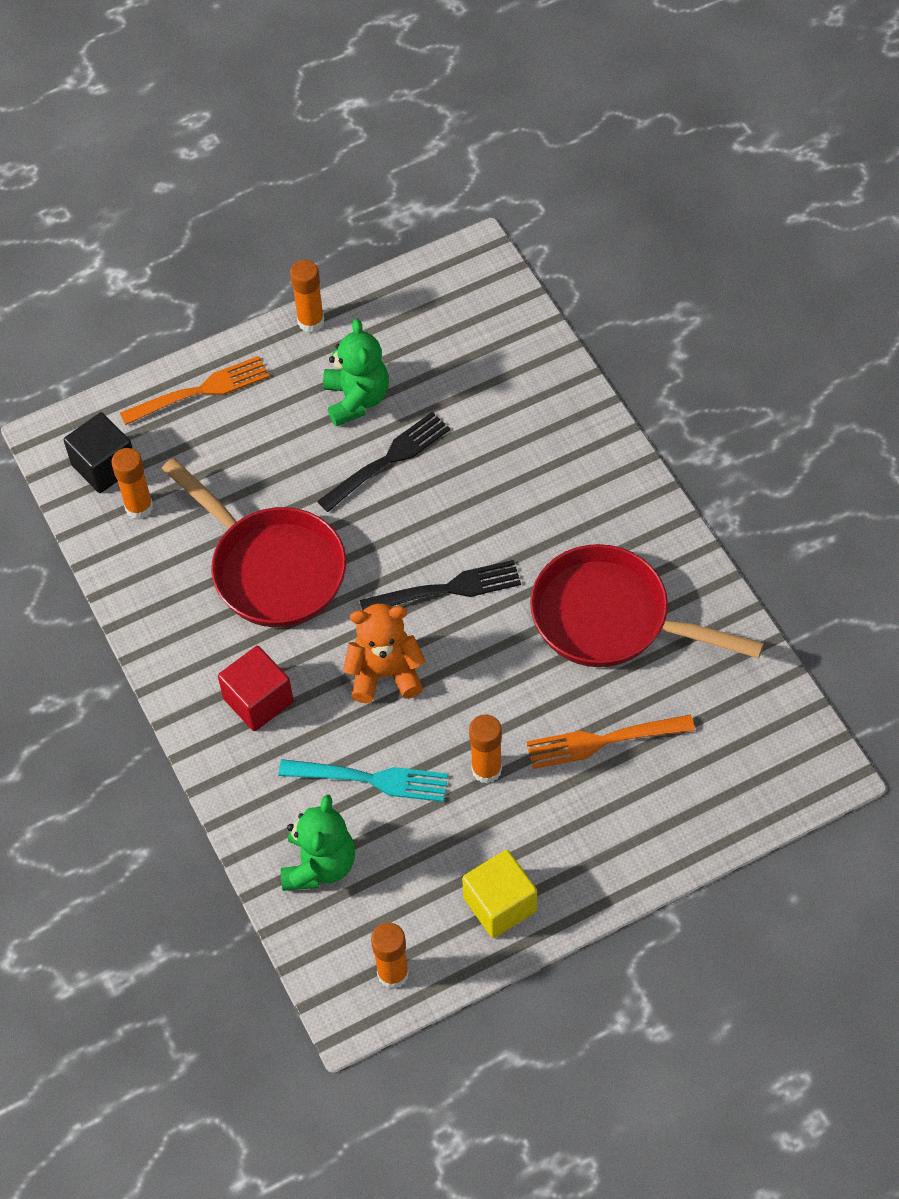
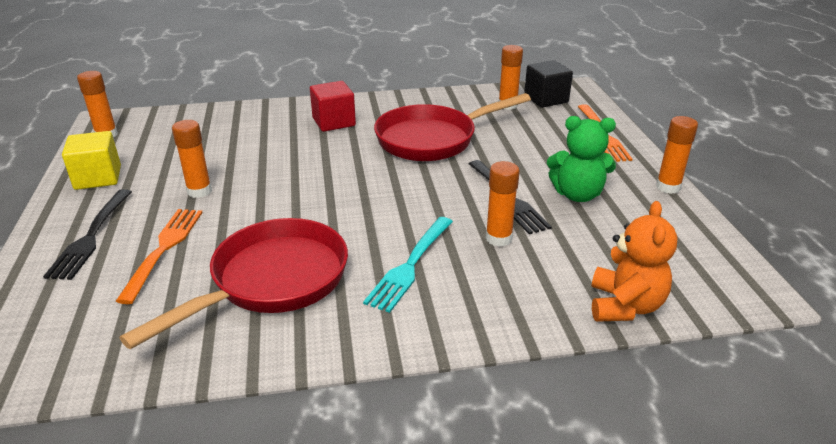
camera: 105 degrees right, 25 degrees down
(319, 865) = (203, 124): green teddy bear -> none
(369, 779) = (241, 148): turquoise fork -> turquoise fork (410, 264)
(385, 674) = (314, 166): orange teddy bear -> orange teddy bear (625, 306)
(446, 589) = (366, 202): black fork -> black fork (91, 236)
(467, 453) = (498, 238): none -> orange glue stick

